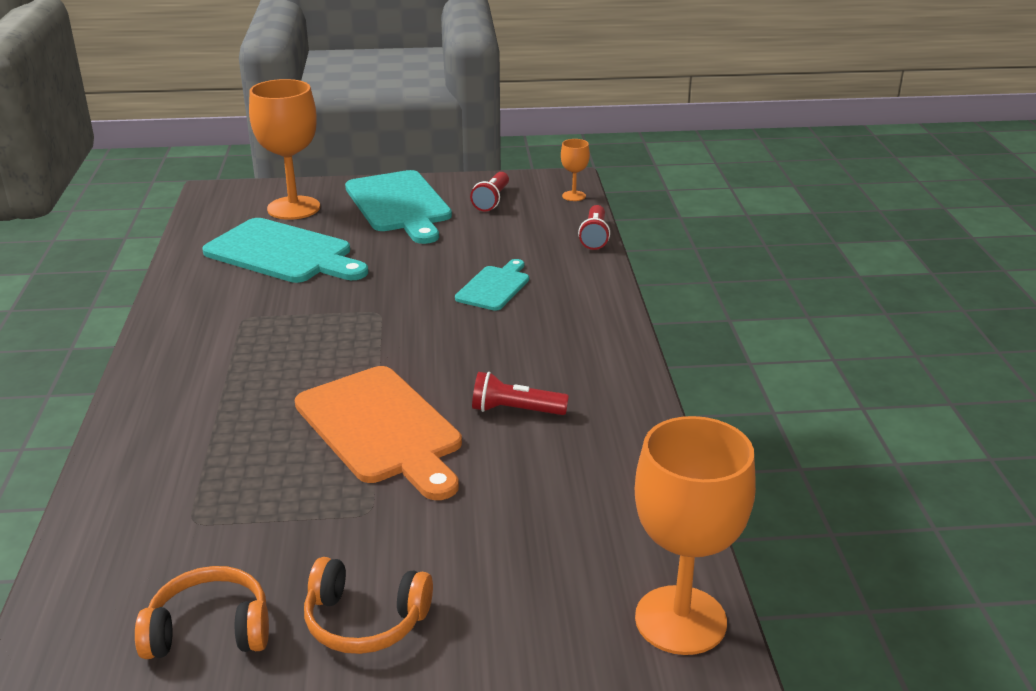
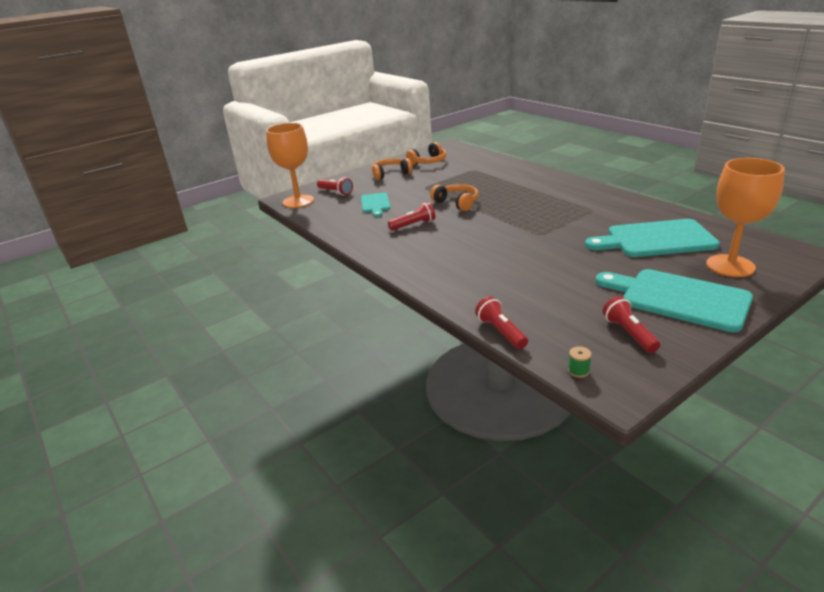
camera: 150 degrees right, 0 degrees up
(382, 429) = (457, 203): orange cutting board -> orange headphones
(494, 287) = (507, 269): turquoise cutting board -> turquoise cutting board (375, 204)
(564, 611) = (336, 192): none -> red flashlight
(574, 196) = (578, 371): orange goblet -> green spool

